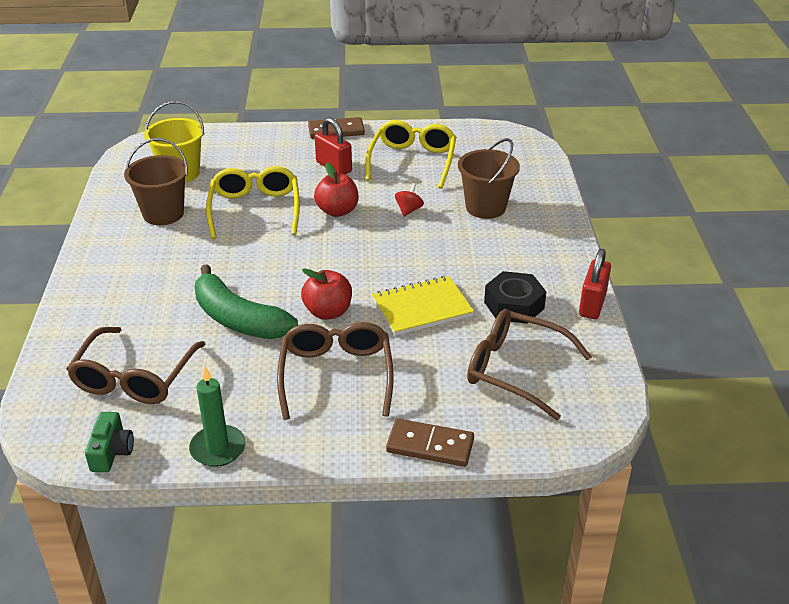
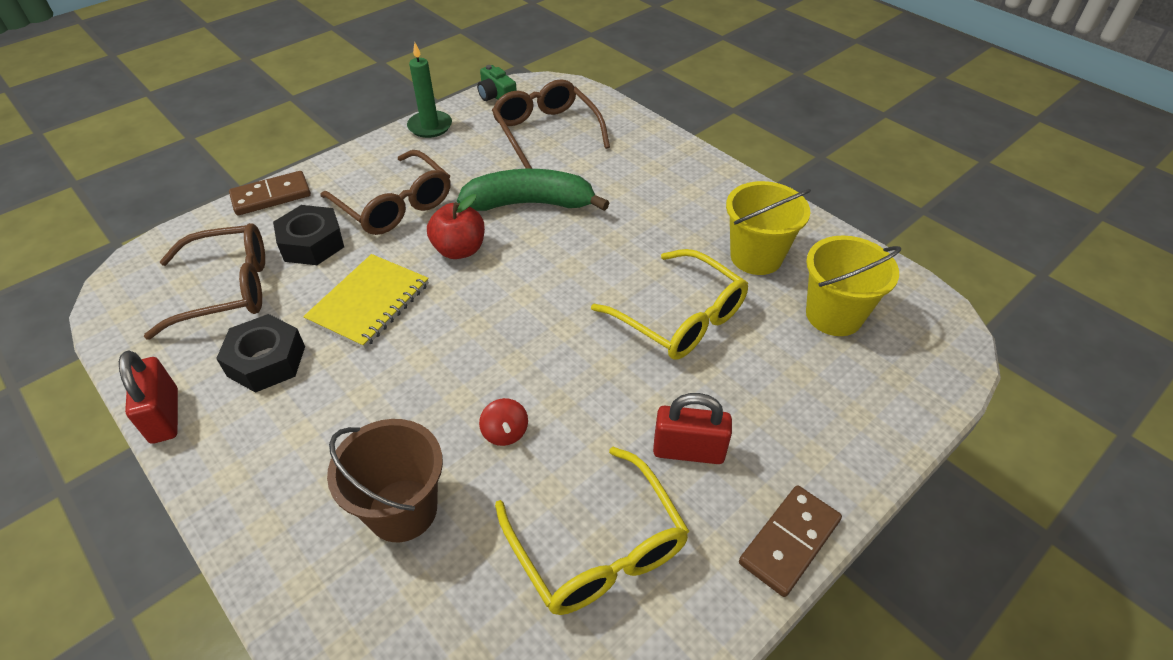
camera: 140 degrees right, 10 degrees up
(163, 214) = (756, 257): brown bucket -> yellow bucket
(337, 211) = (590, 373): red apple -> none
(428, 375) = (312, 243): none -> black nut

